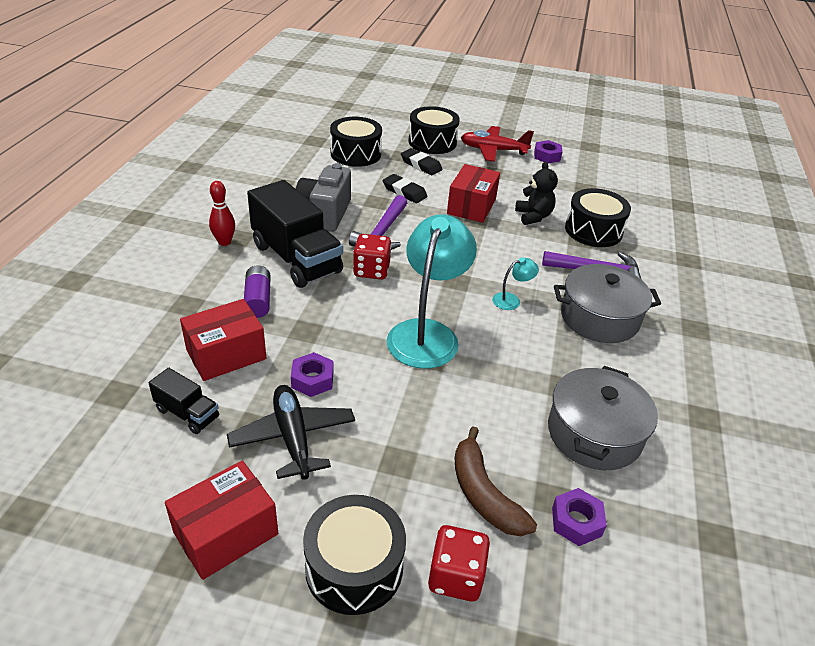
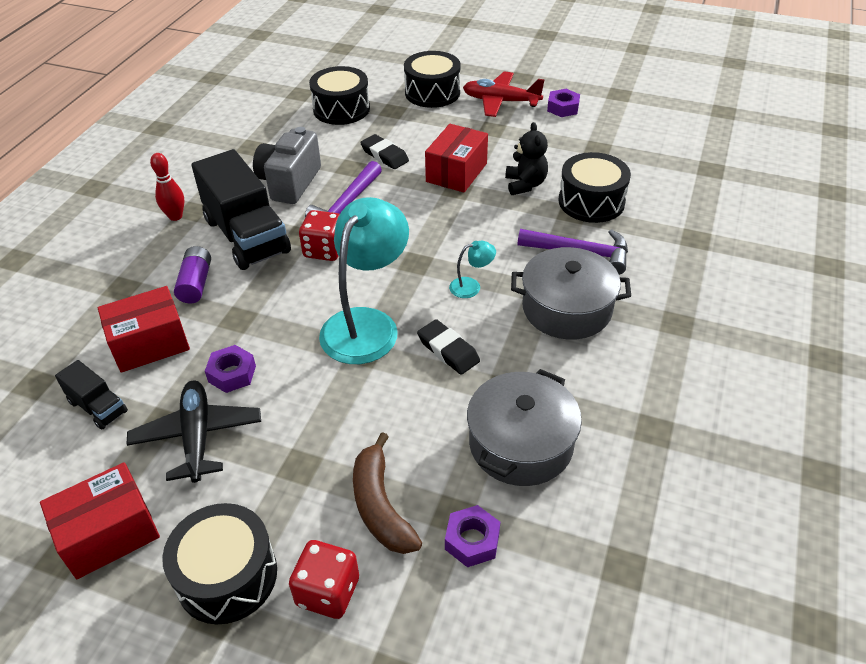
camera: 10 degrees right, 5 degrees up
(421, 165) = (412, 122): black eraser -> black eraser (448, 350)

